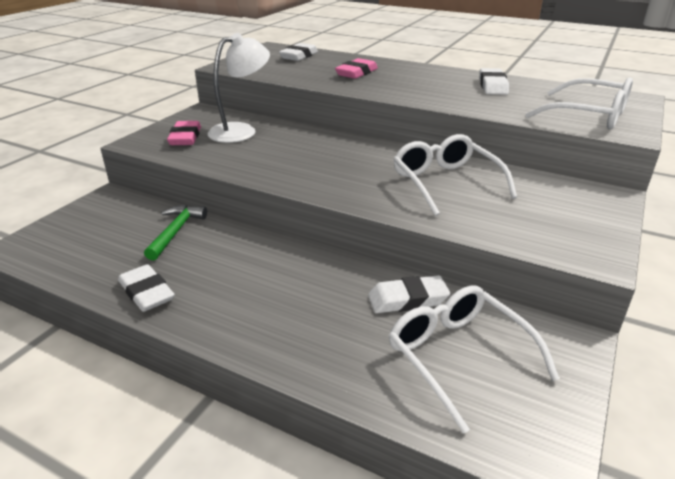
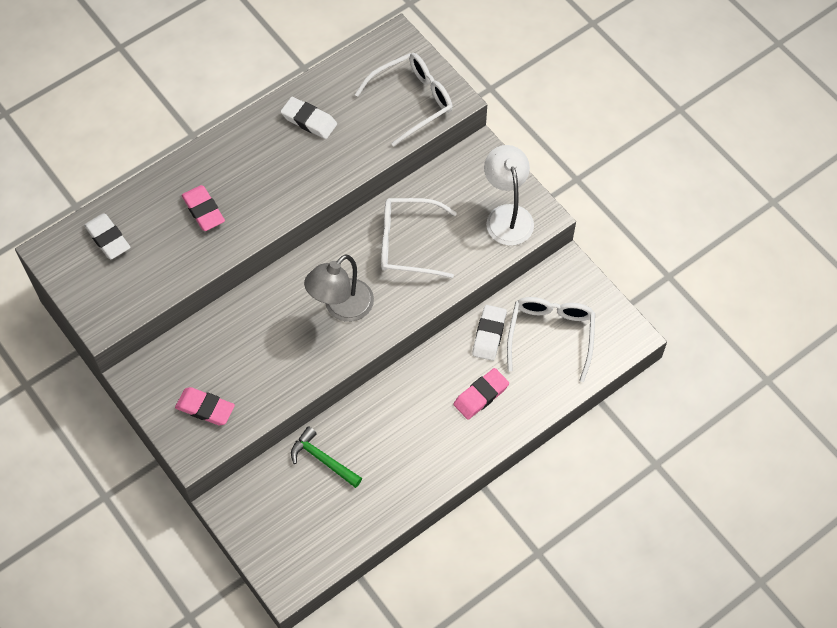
camera: 65 degrees left, 30 degrees up
(146, 292) = (401, 495): white eraser -> none
(241, 131) = (216, 355): white lamp -> white lamp (507, 216)
(318, 317) = (481, 395): none -> pink eraser
(336, 168) = (341, 308): none -> grey lamp
(458, 356) = (551, 335): white glasses -> white glasses turned 105 degrees clockwise

